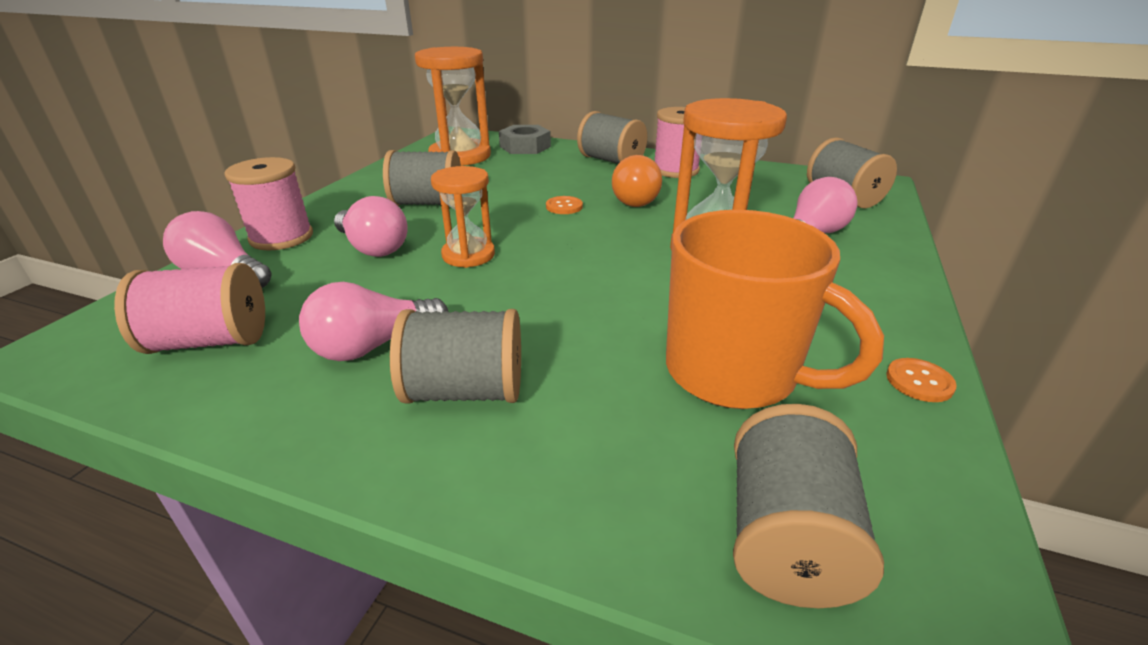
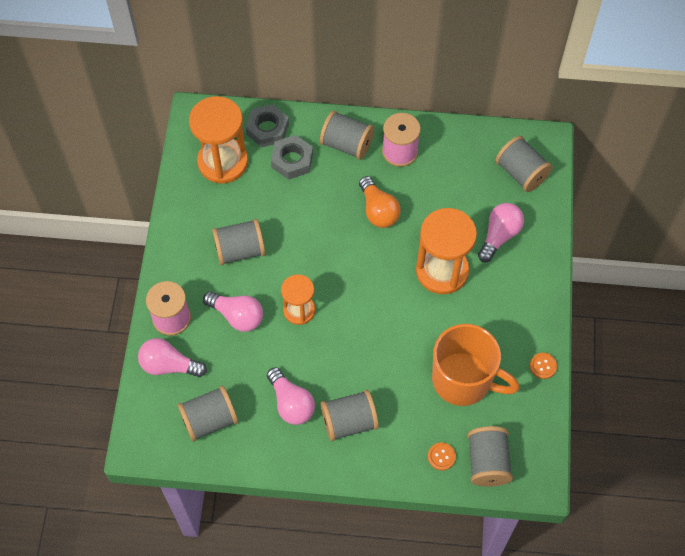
camera: 15 degrees left, 30 degrees up
(210, 341) = (209, 420): pink spool -> grey spool
(373, 346) = (291, 403): pink light bulb -> pink light bulb turned 75 degrees counterclockwise
(540, 163) = (292, 160): none -> grey nut
(564, 206) = (335, 233): orange button -> orange button (441, 456)

